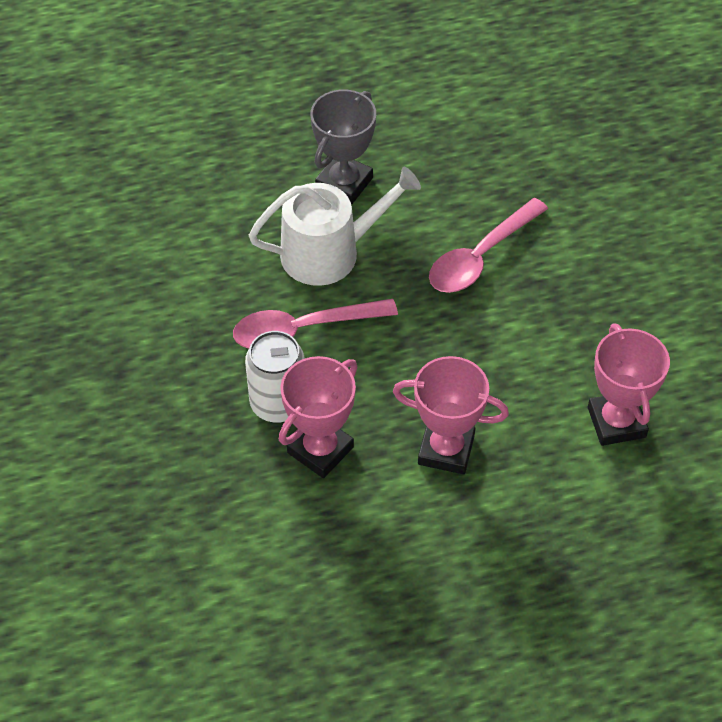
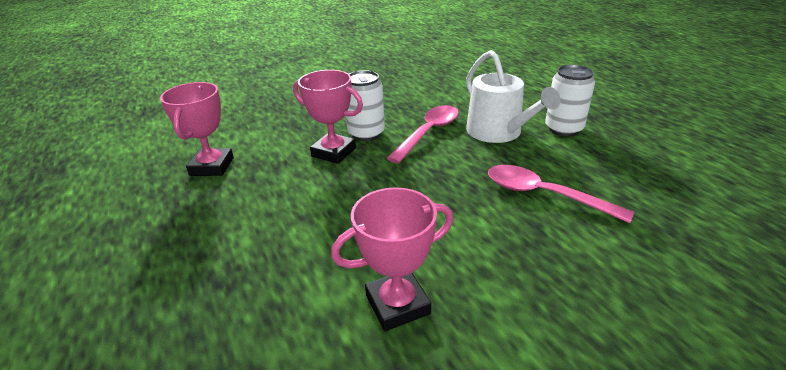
camera: 80 degrees right, 20 degrees down
(303, 329) = (428, 133): pink spoon -> pink spoon turned 60 degrees clockwise
(344, 183) = (563, 129): grey trophy -> white can
(446, 450) = (343, 203): pink trophy -> pink trophy (212, 166)

